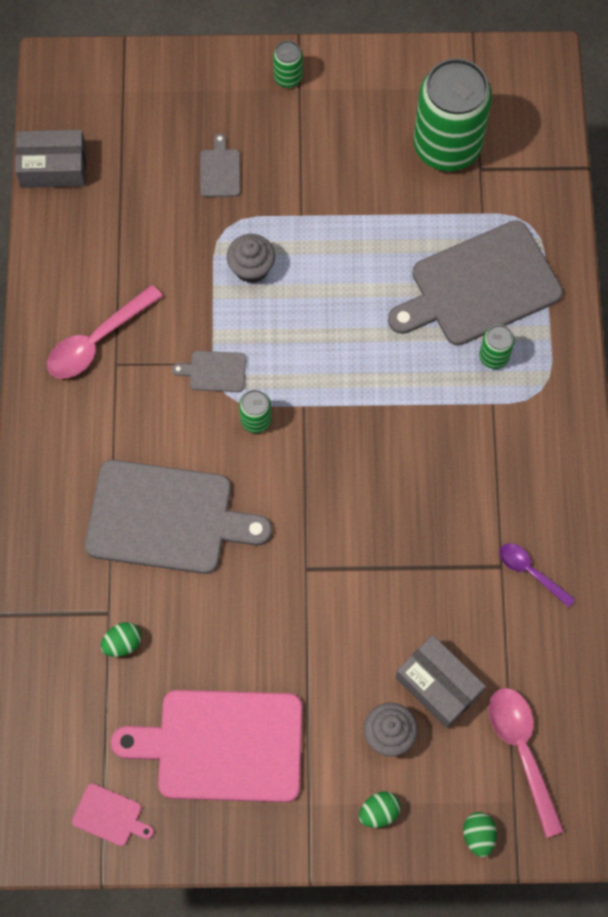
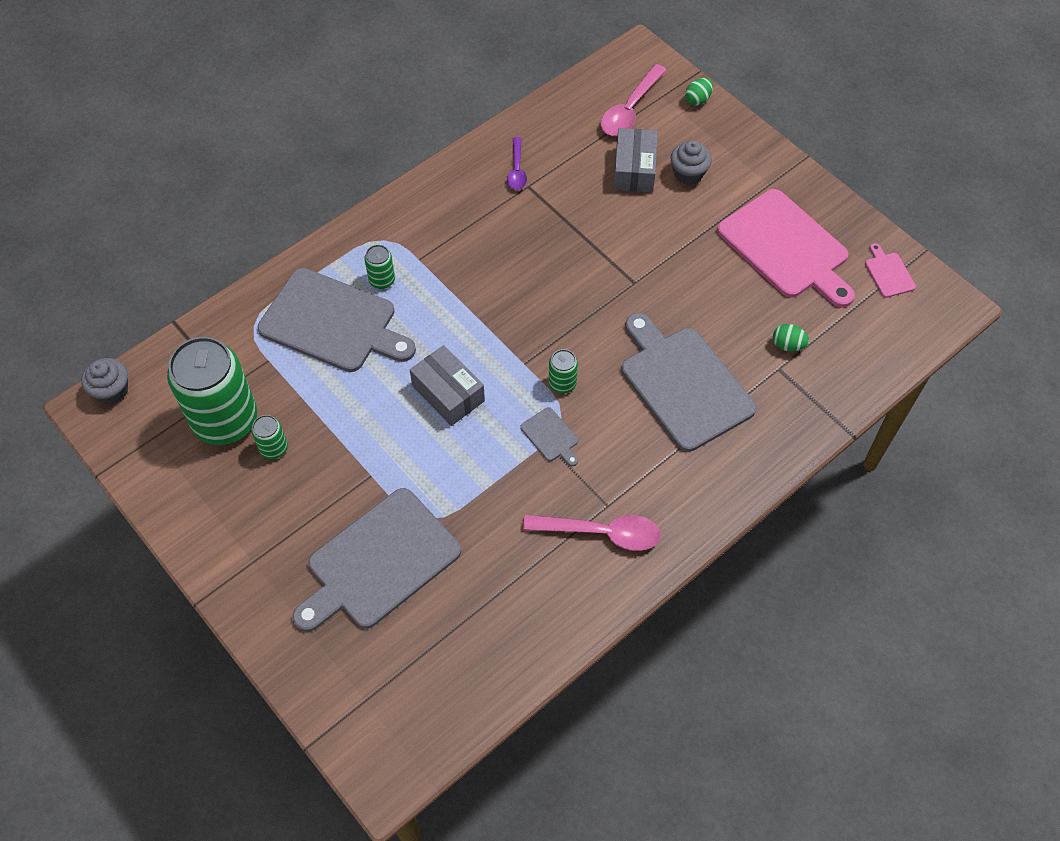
camera: 130 degrees left, 10 degrees down
(53, 167) = (484, 695): grey box -> grey box (448, 393)
(220, 170) = (379, 562): grey cutting board -> grey cutting board, size x2.40
(251, 268) = (446, 475): grey cupcake -> grey cupcake (112, 391)
(288, 77) = (247, 579): green can -> green can (274, 448)
(379, 812) = (736, 150): green egg -> none

